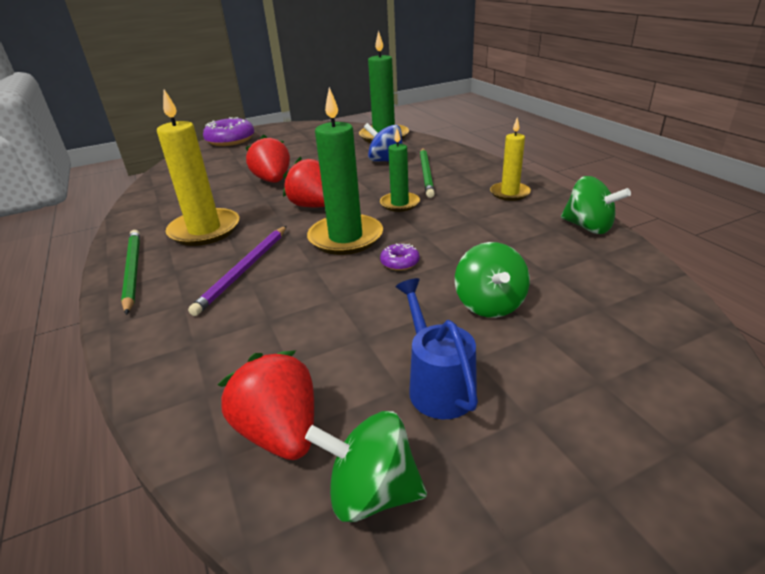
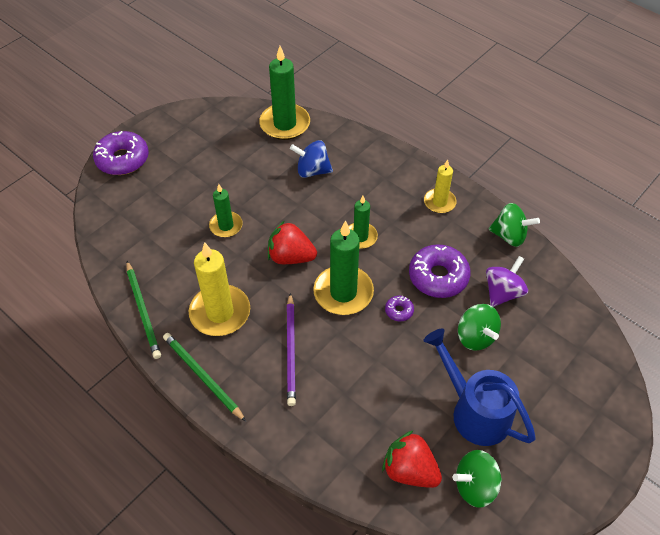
camera: 25 degrees left, 20 degrees up
(273, 180) = (226, 226): red strawberry -> green candle
(426, 174) = (359, 186): green pencil -> green pencil (143, 311)
(437, 384) = (474, 411): blue watering can -> blue watering can, size x1.51
(471, 244) = (438, 276): none -> purple donut
(554, 271) = (502, 292): none -> purple spinning top

